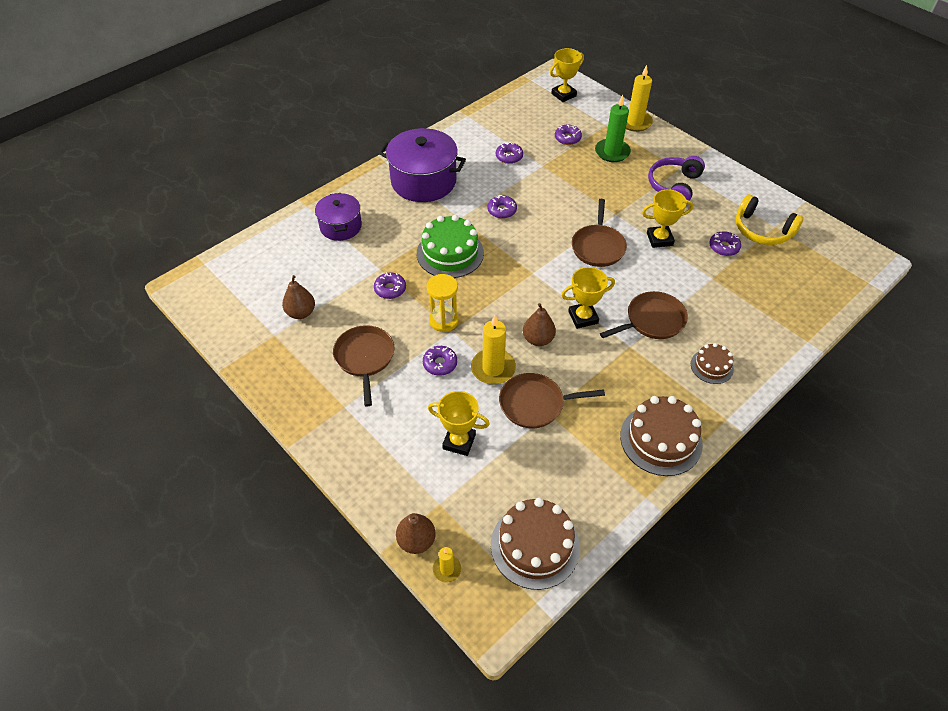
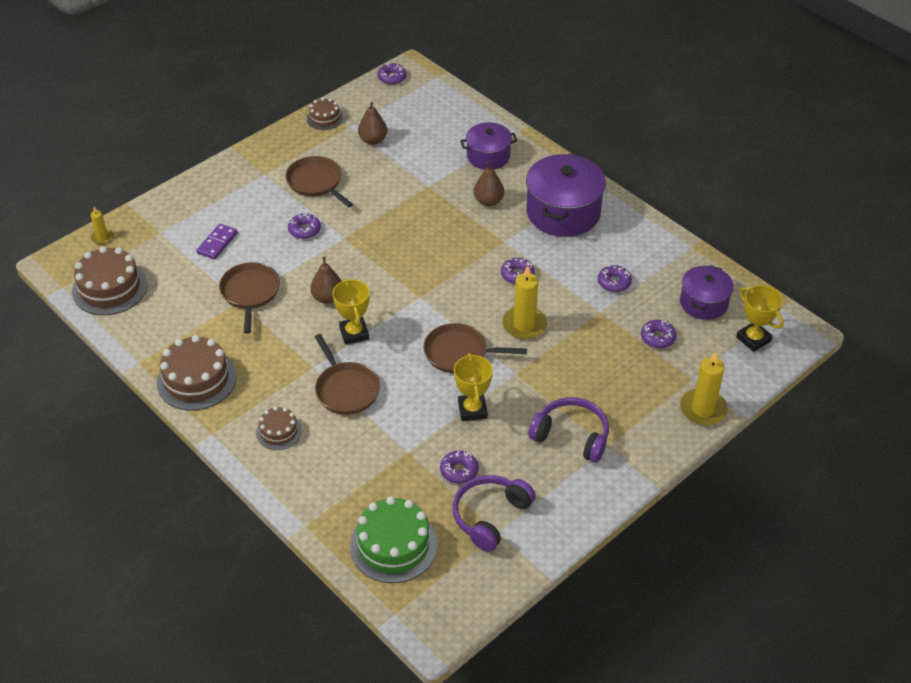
camera: 90 degrees right, 5 degrees down
(254, 356) = (324, 118): none -> brown cake
(365, 358) = (316, 182): brown pan -> brown pan turned 120 degrees counterclockwise
(390, 289) = (400, 194): purple donut -> purple donut (392, 78)
(416, 541) = (130, 220): brown pear -> brown pear (488, 201)
(443, 320) = (357, 231): yellow hourglass -> none
(450, 253) = (449, 234): green cake -> green cake (393, 545)
(459, 442) = (217, 243): yellow trophy -> purple domino
(493, 368) = (295, 265): yellow candle -> yellow candle (524, 325)
(529, 114) = (703, 303): none -> purple pot
(612, 152) = (634, 380): green candle -> none
(762, 230) = (490, 516): yellow headphones -> purple headphones

